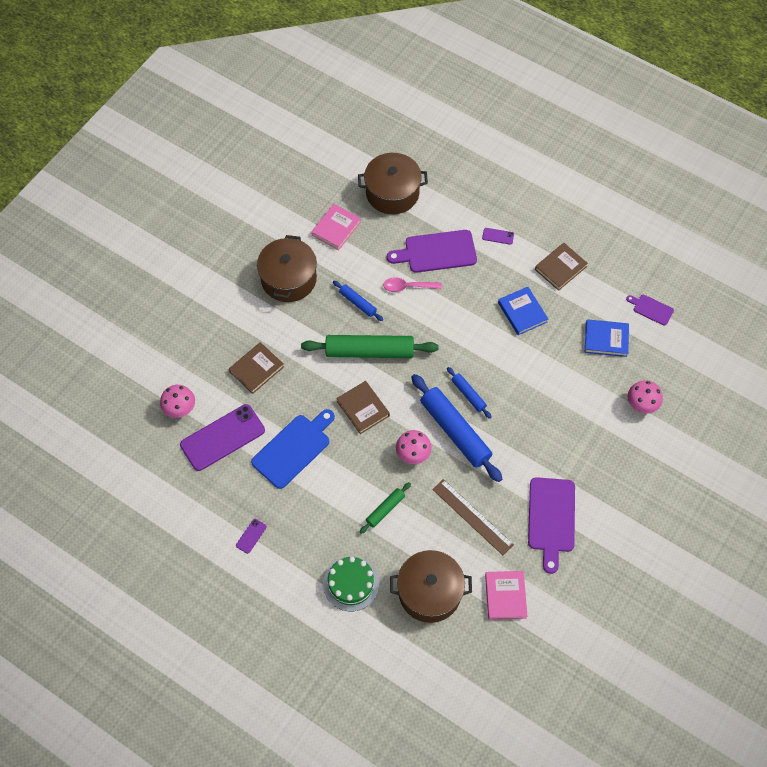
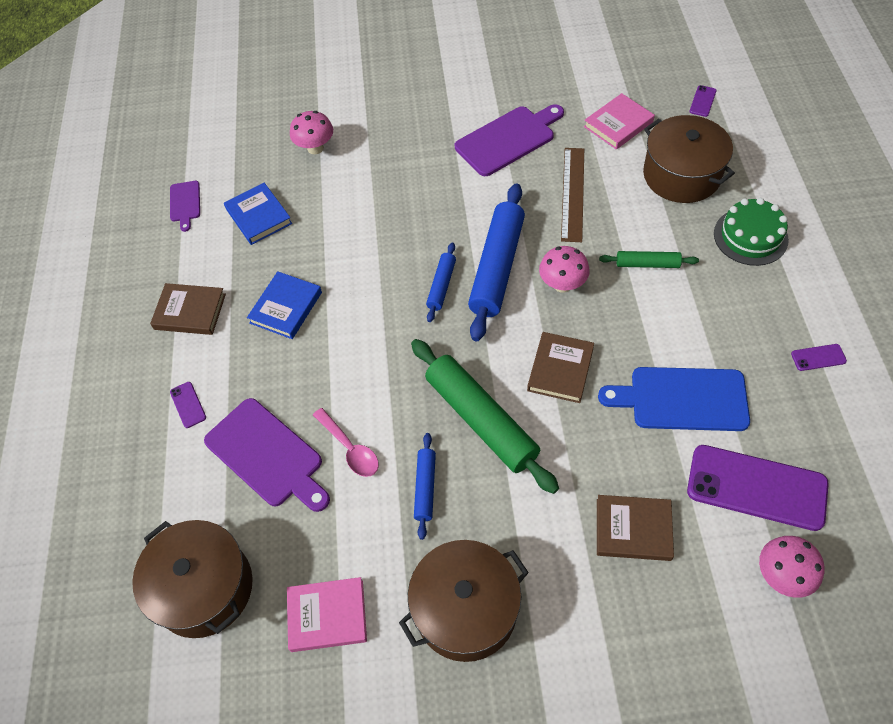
camera: 125 degrees left, 5 degrees down
(478, 670) = (702, 101): none -> purple phone

